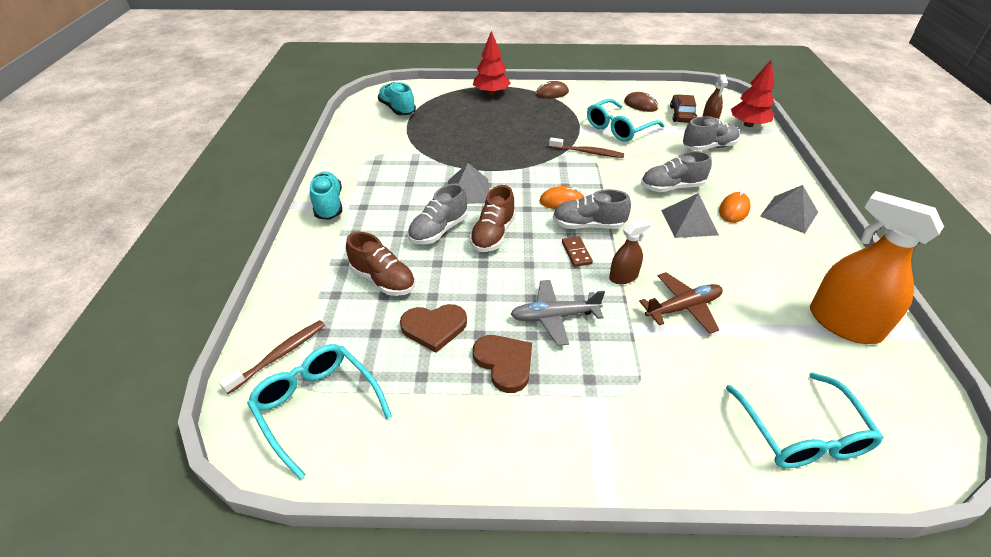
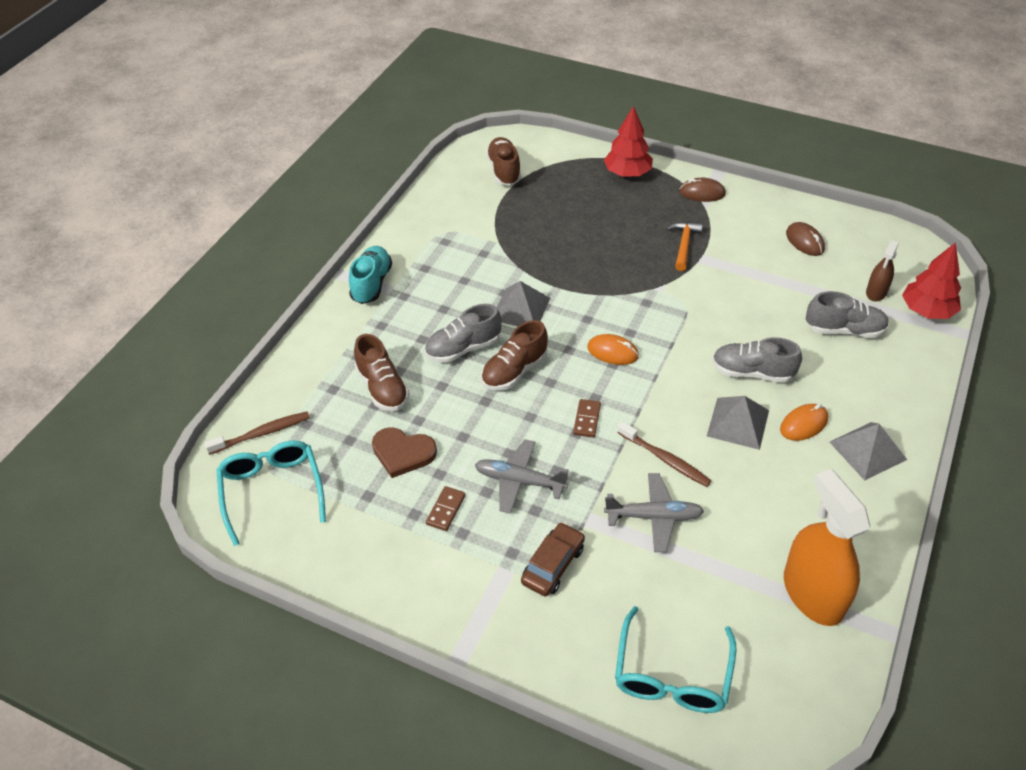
camera: 25 degrees right, 5 degrees up
(397, 109) = (504, 171): turquoise shoe -> brown shoe
(504, 363) = (445, 510): brown heart -> brown domino
(562, 124) = (684, 245): none -> orange hammer
(587, 152) = (687, 295): brown toothbrush -> brown toothbrush (665, 459)
(588, 225) = (621, 391): grey shoe -> none
(618, 128) = (749, 270): turquoise glasses -> none
(623, 277) = (617, 462): brown spray bottle -> none
(682, 115) = (848, 271): brown car -> brown car (553, 565)
(683, 308) = (654, 517): brown plane -> grey plane

